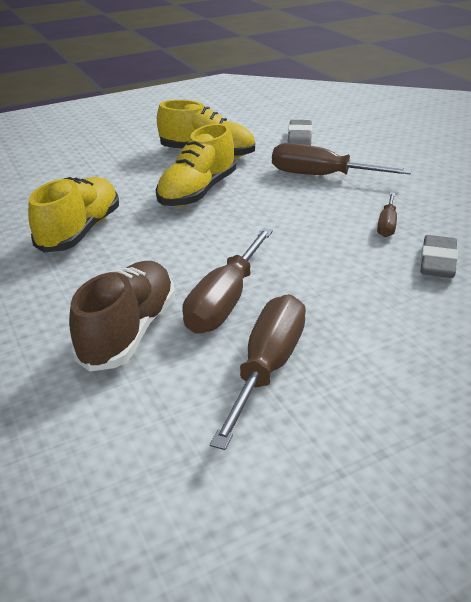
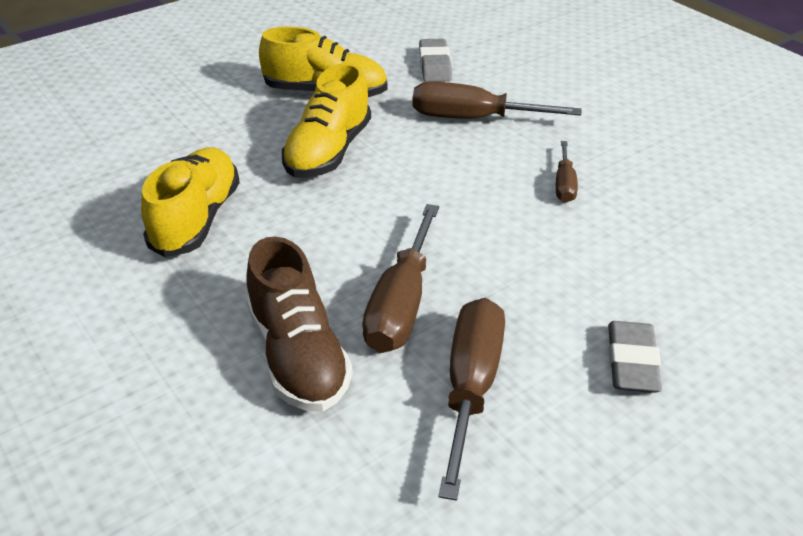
camera: 10 degrees left, 5 degrees up
(129, 332) = (298, 356): brown shoe -> brown shoe turned 150 degrees clockwise
(438, 262) = (630, 231): grey eraser -> grey eraser (632, 362)

